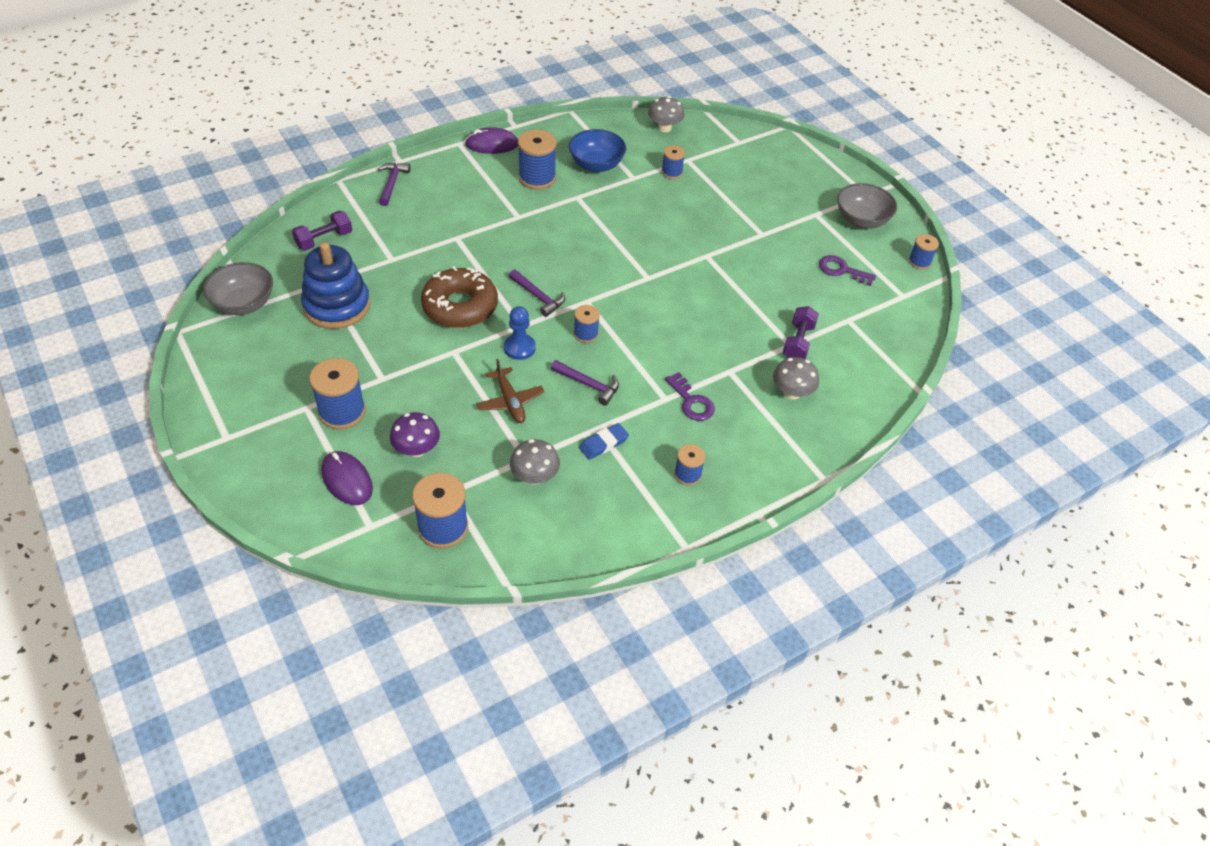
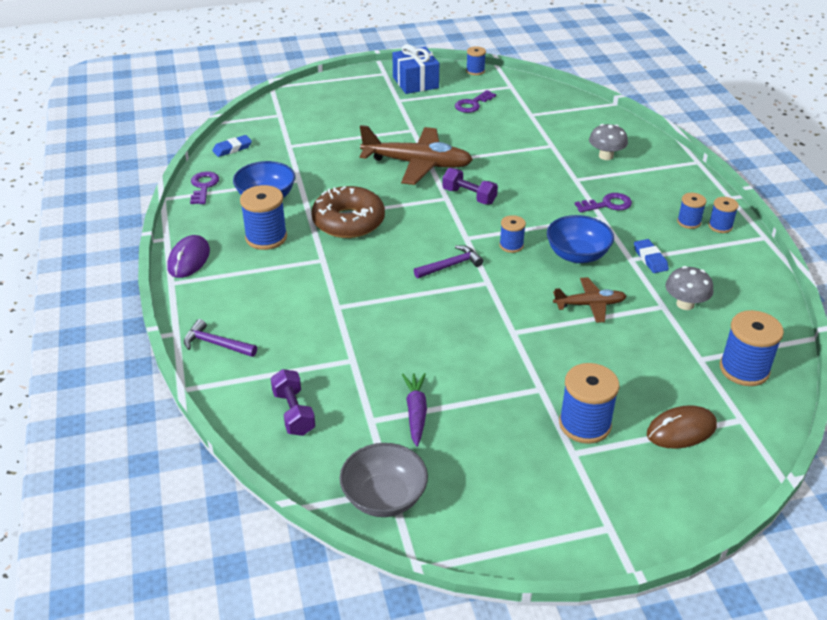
camera: 70 degrees left, 10 degrees down
(337, 306) = (416, 413): blue stacking toy -> purple carrot
(347, 480) = (681, 430): purple mouse -> brown mouse
(416, 449) = (644, 375): purple mushroom -> none
(460, 306) = (448, 319): brown donut -> brown donut (348, 221)
(519, 348) = (519, 288): blue pawn -> none
(588, 385) = (577, 255): purple hammer -> blue bowl
(597, 126) = (203, 186): none -> purple key
(664, 128) = (232, 148): grey mushroom -> blue eraser
(671, 172) = (303, 157): blue spool -> blue spool (720, 226)
(698, 248) = (417, 164): none -> brown plane
(798, 342) = (550, 141): purple dumbbell -> purple dumbbell (469, 196)
(861, 220) = (415, 82): grey bowl -> blue gift

